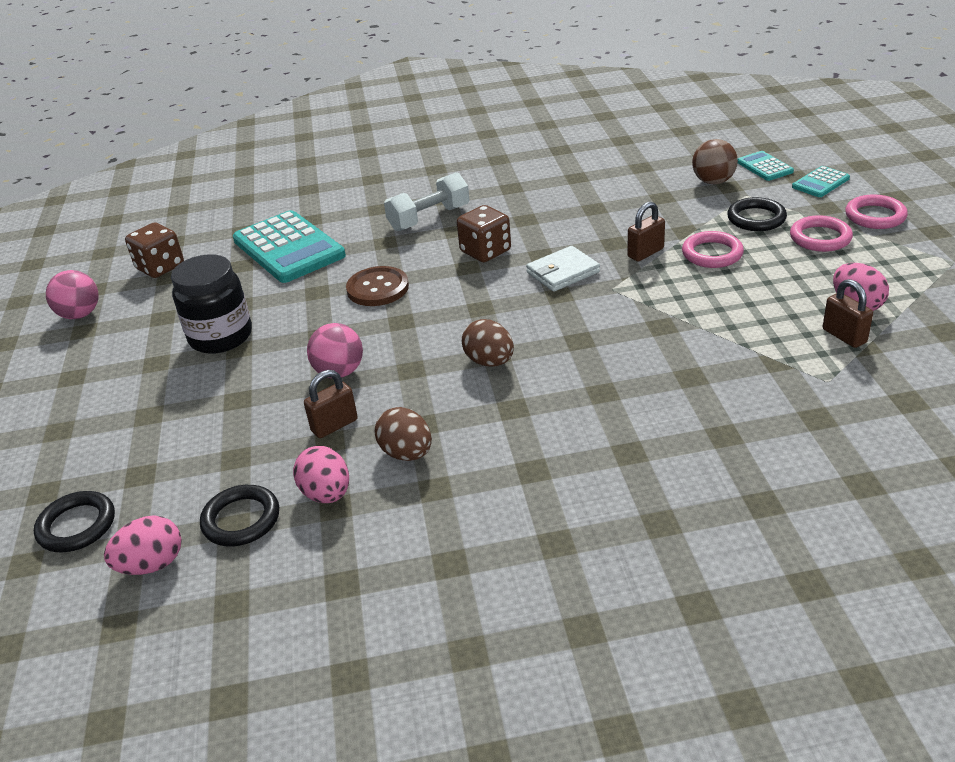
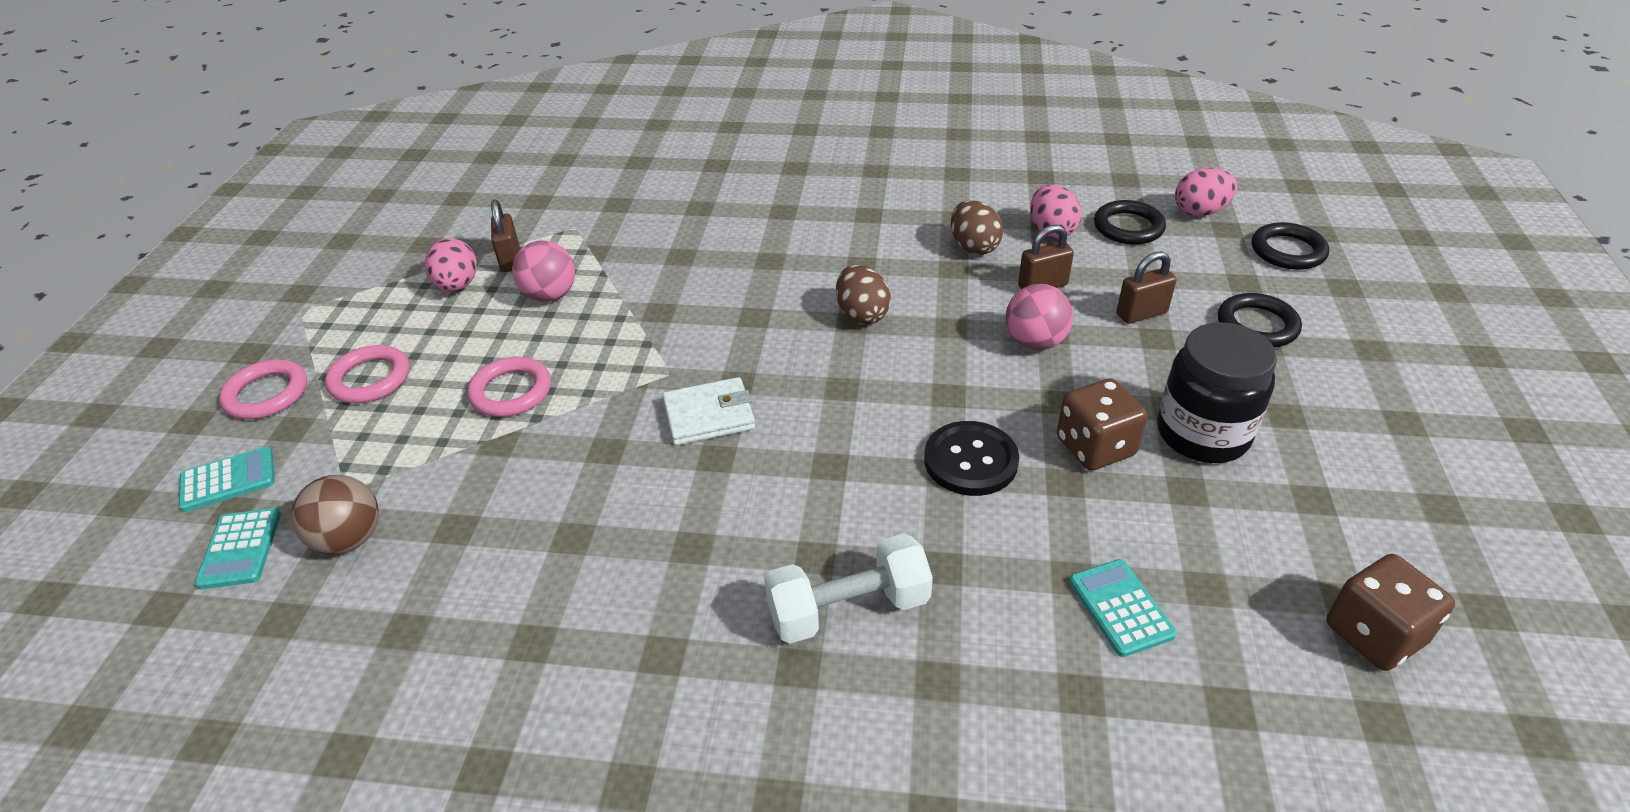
camera: 165 degrees left, 5 degrees up
(80, 314) = (1472, 546): pink ball -> pink ball (550, 295)
(289, 248) = (1120, 608): turquoise calculator -> turquoise calculator, size x0.48
(377, 288) = (970, 460): brown button -> black button
(485, 251) = (790, 489): brown dice -> brown dice (1095, 447)
(645, 253) = (584, 417): brown padlock -> brown padlock (1141, 313)
(756, 218) = (393, 435): black ring -> black ring (1257, 325)

